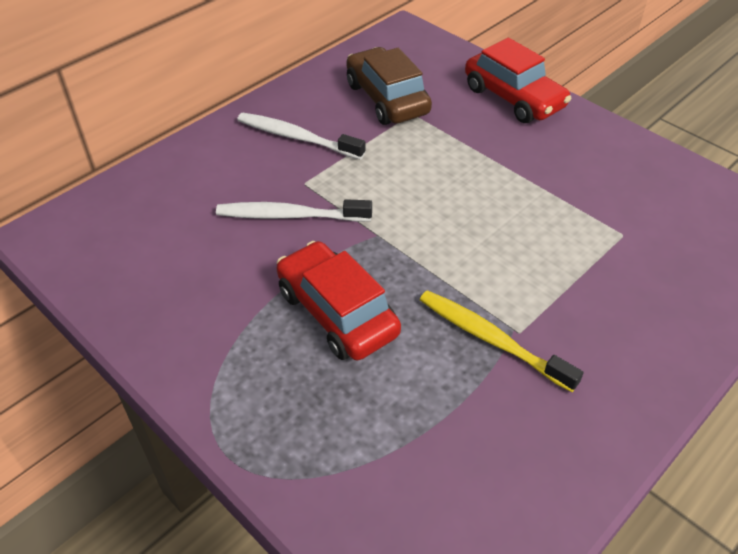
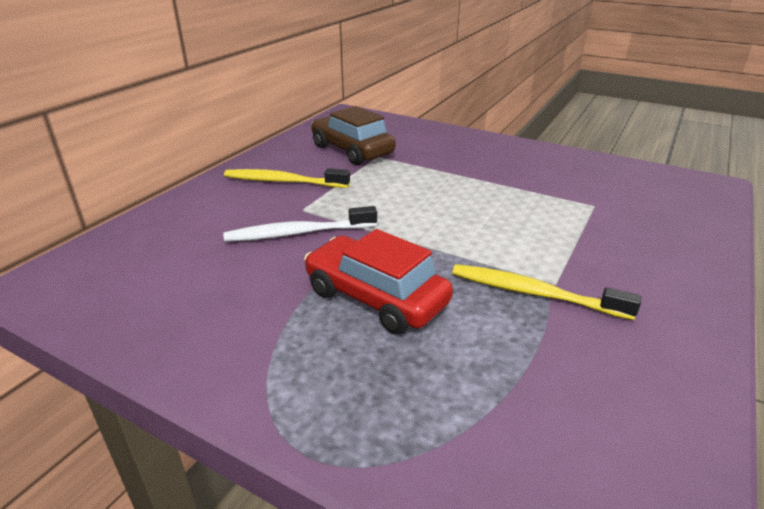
camera: 15 degrees left, 15 degrees down
(297, 138) = (283, 181): white toothbrush -> yellow toothbrush
(513, 98) = (454, 139): red car -> none

